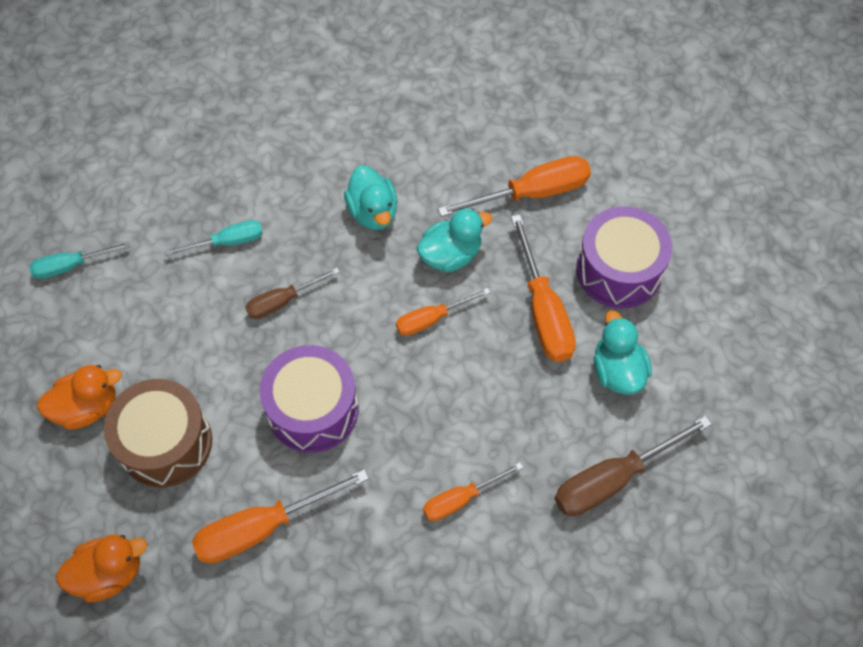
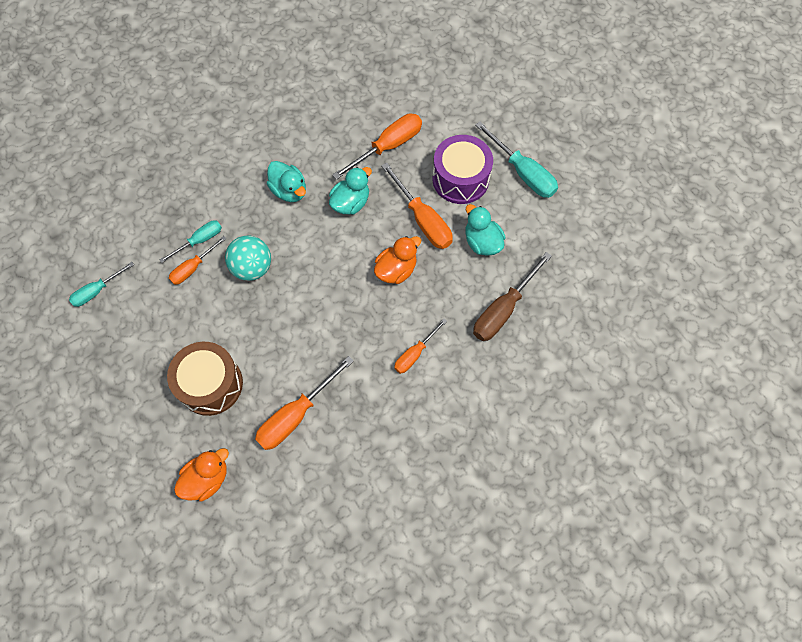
camera: 20 degrees left, 5 degrees up
(87, 407) = (148, 379): orange duck -> orange duck (396, 270)
(283, 301) = (252, 267): brown screwdriver -> turquoise ball
(313, 409) = (299, 330): purple drum -> none
(432, 319) = (354, 247): orange screwdriver -> orange screwdriver (193, 268)
(713, 289) = (522, 172): none -> turquoise screwdriver

